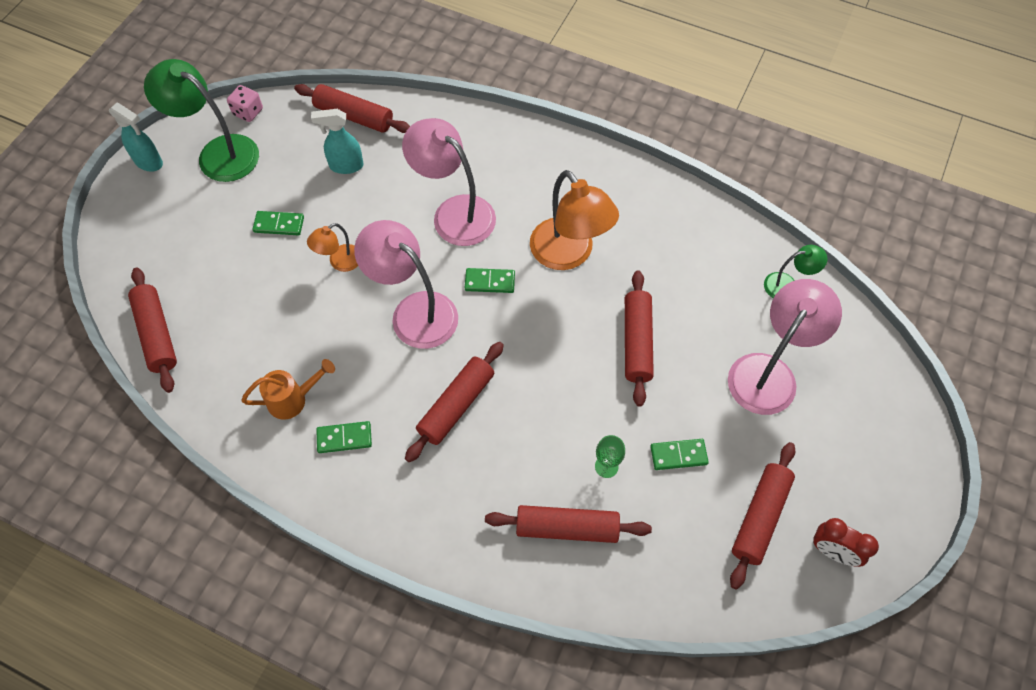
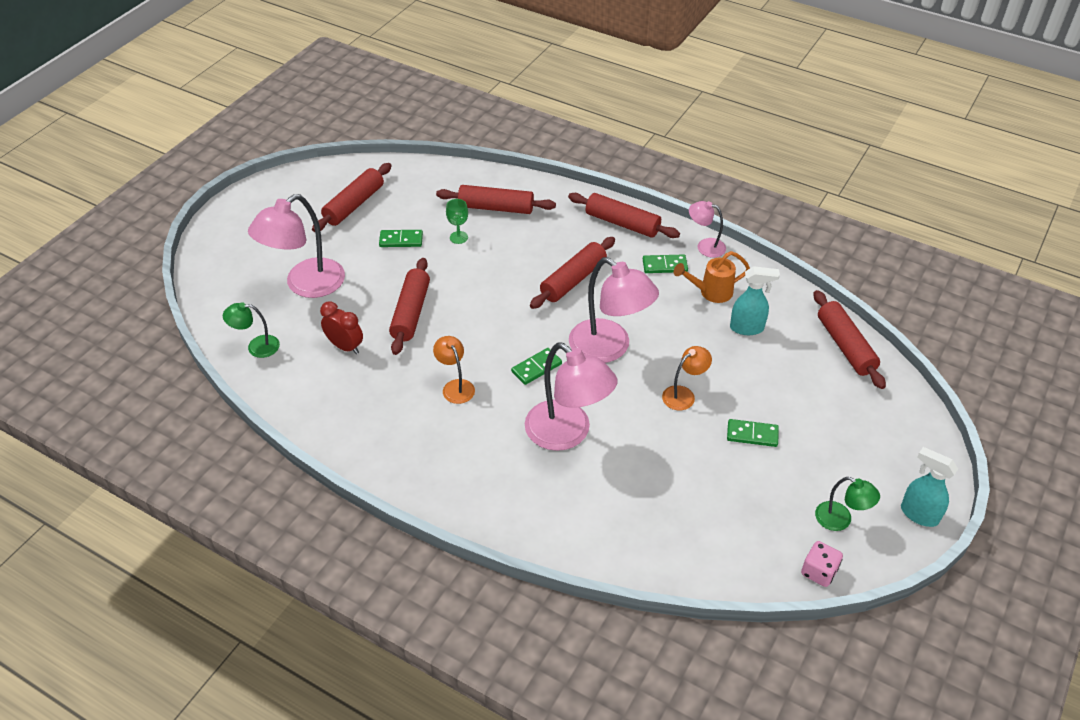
camera: 175 degrees left, 15 degrees down
(218, 153) = (840, 520): green lamp -> green lamp, size x0.51
(289, 476) = (705, 246): none -> pink lamp
(346, 166) = (688, 493): turquoise spray bottle -> turquoise spray bottle (747, 328)
(354, 116) = (685, 556): red rolling pin -> red rolling pin (622, 223)
(490, 282) = (536, 368): green domino -> green domino turned 45 degrees counterclockwise
(569, 254) = (455, 386): orange lamp -> orange lamp, size x0.51
(833, 552) = (311, 186): red clock -> red clock (345, 346)

